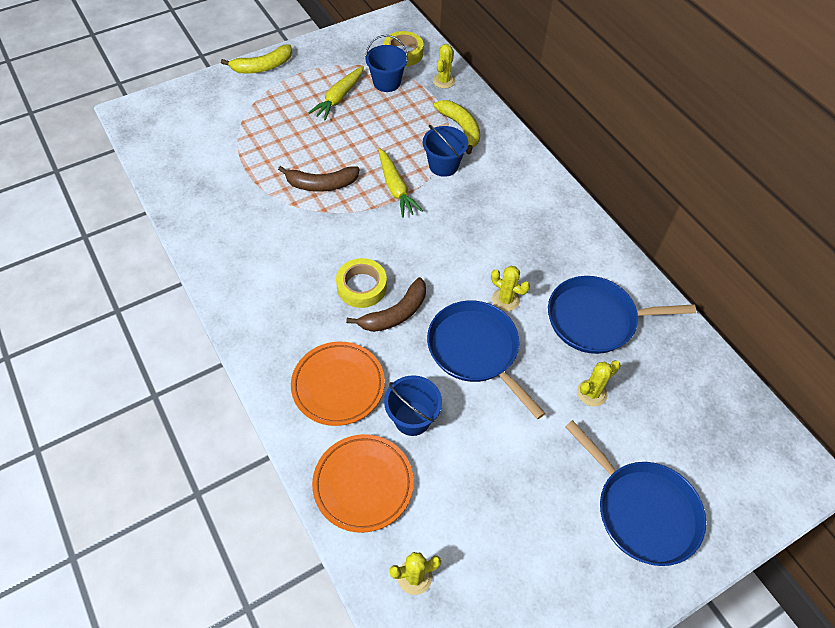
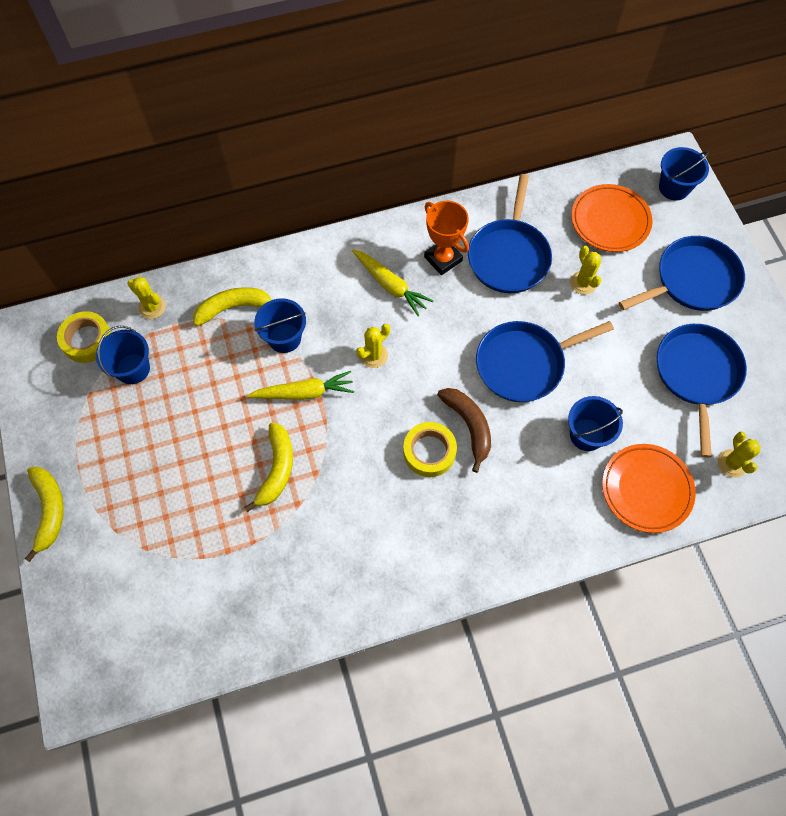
camera: 75 degrees left, 10 degrees up
(321, 184) = (277, 469): brown banana -> yellow banana
(338, 385) = (542, 494): orange plate -> orange plate (610, 221)
(339, 98) = (141, 427): yellow carrot -> yellow carrot (390, 285)
(505, 299) = (472, 324): yellow cactus -> yellow cactus (373, 355)
(518, 526) = (696, 374): none -> blue pan
(569, 264) = (443, 259): none -> orange trophy
(766, 477) = (674, 187): none -> blue bucket

